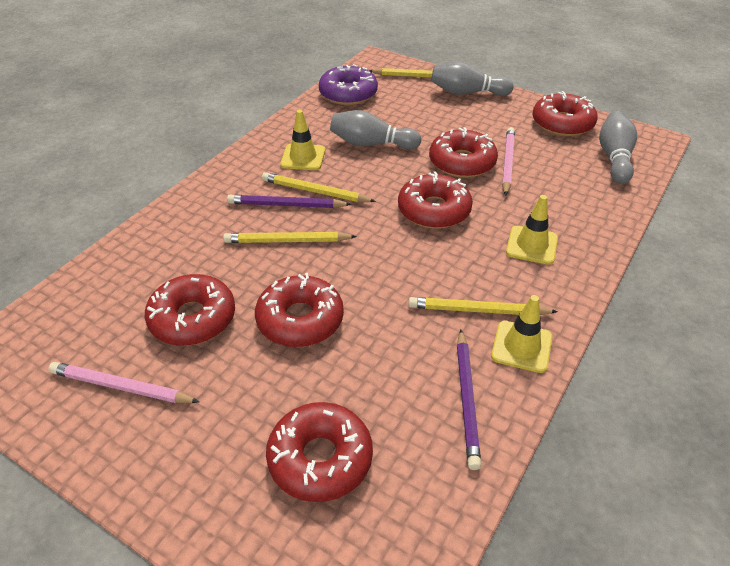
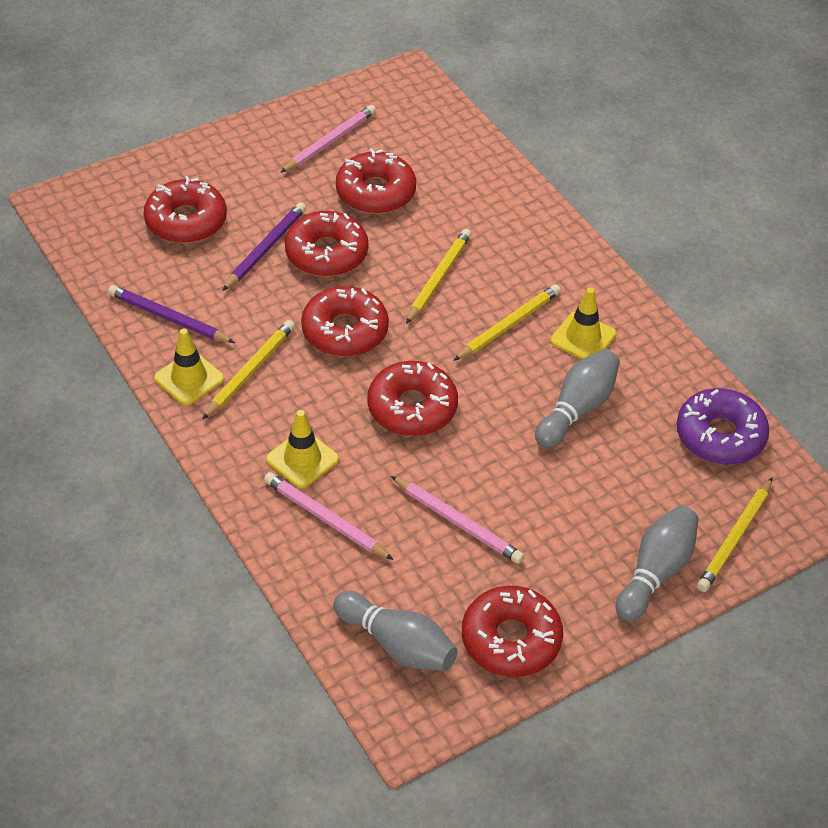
camera: 115 degrees right, 5 degrees up
(286, 205) = (498, 295): purple pencil -> purple pencil (265, 248)
(462, 162) = (485, 477): red donut -> red donut (345, 331)
(566, 216) = (325, 519): none -> pink pencil

